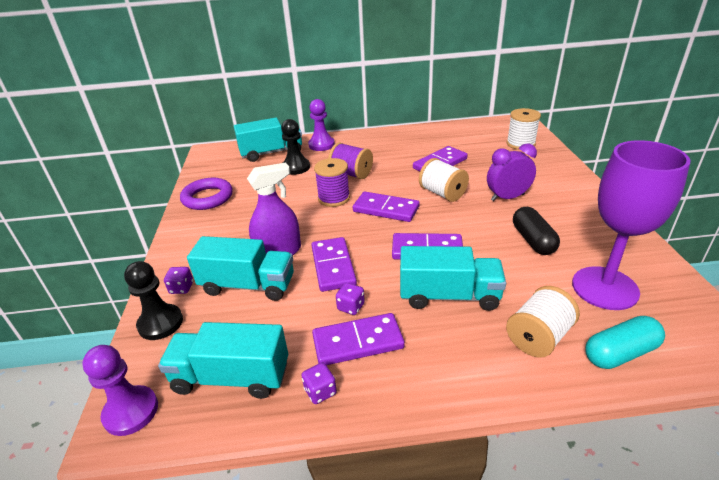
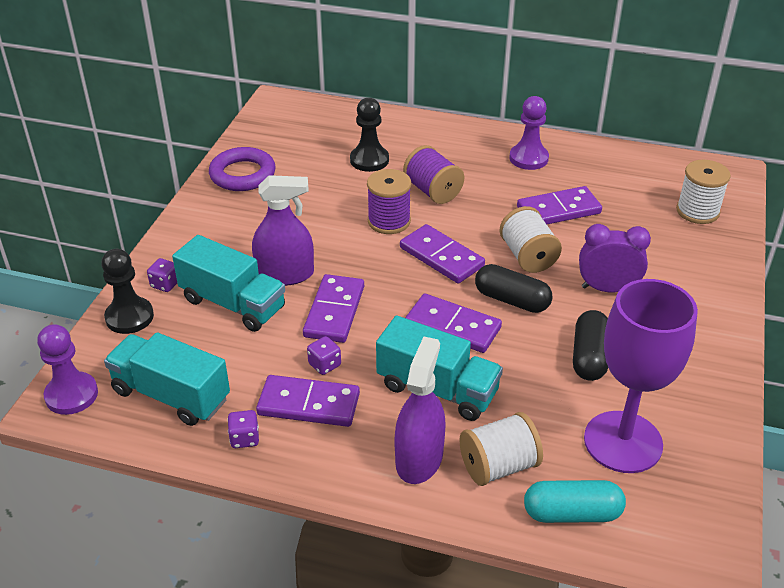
camera: 20 degrees right, 5 degrees up
(271, 152) = (352, 127): turquoise truck -> none
(321, 145) = (422, 133): purple pawn -> purple pawn (528, 158)
(453, 221) = (512, 300): none -> black capsule
(476, 354) = (419, 459): none -> purple spray bottle

